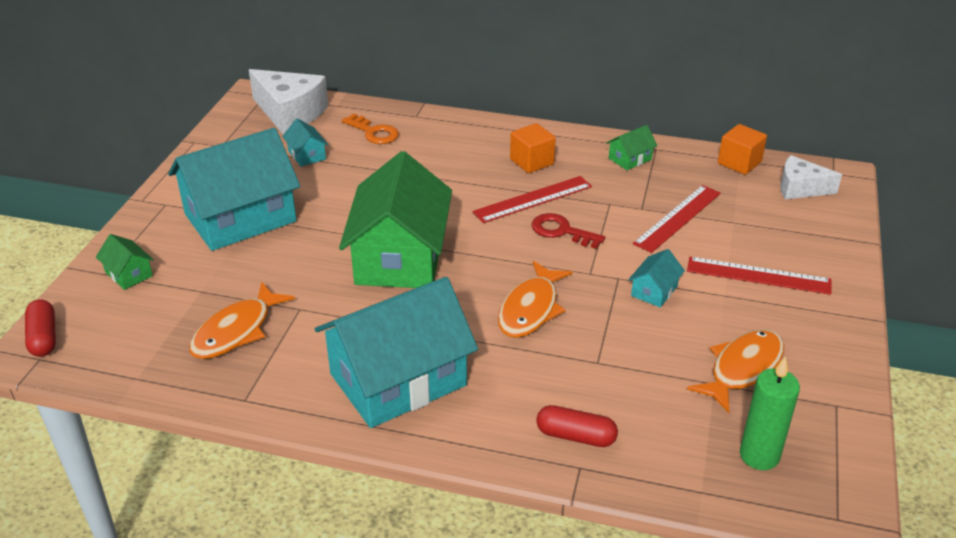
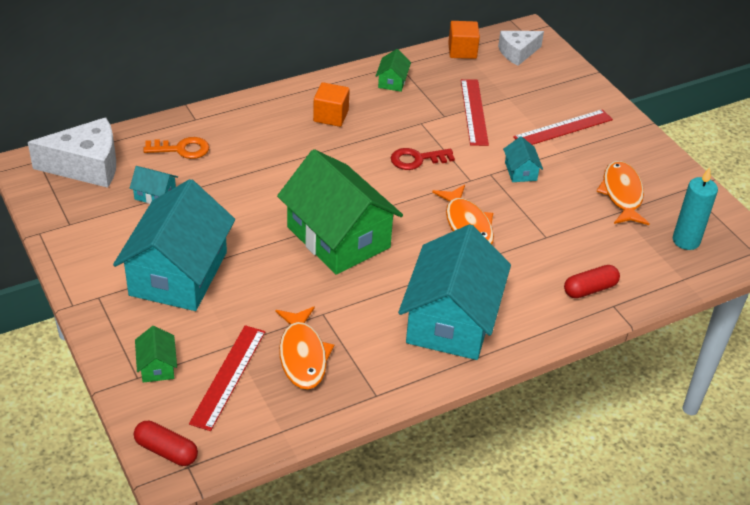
camera: 45 degrees left, 5 degrees up
(128, 274) = (157, 366): green house -> green house turned 75 degrees clockwise
(533, 199) = (369, 145): red ruler -> red ruler (228, 376)
(759, 455) = (686, 241): green candle -> turquoise candle

